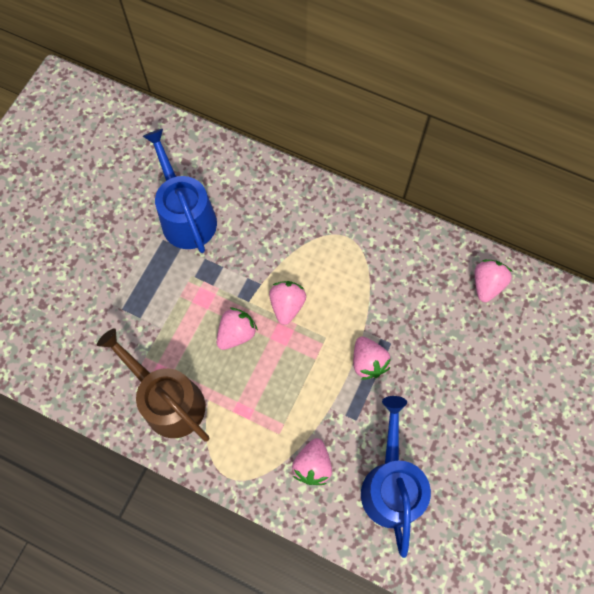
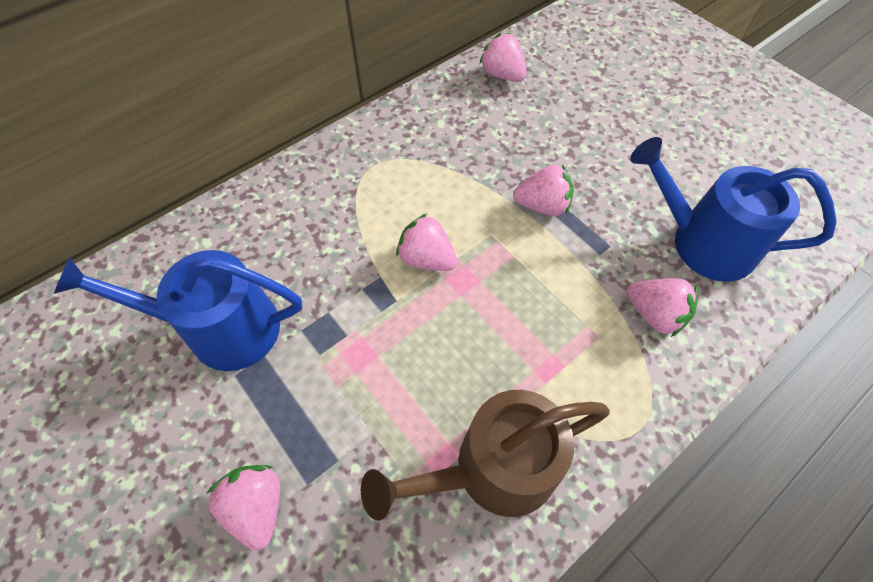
camera: 65 degrees left, 10 degrees down
(236, 333) = (434, 333): pink strawberry -> pink strawberry (257, 506)

